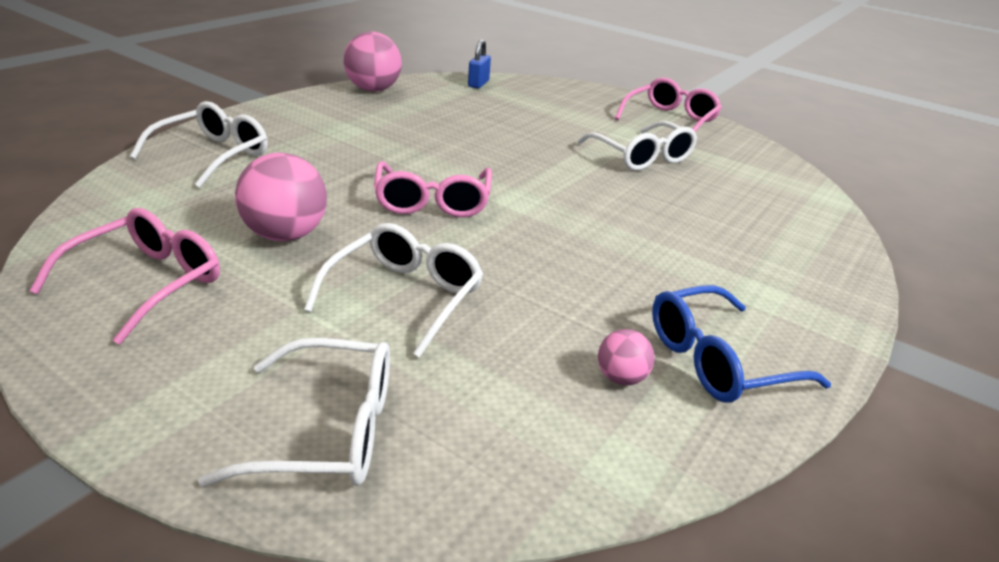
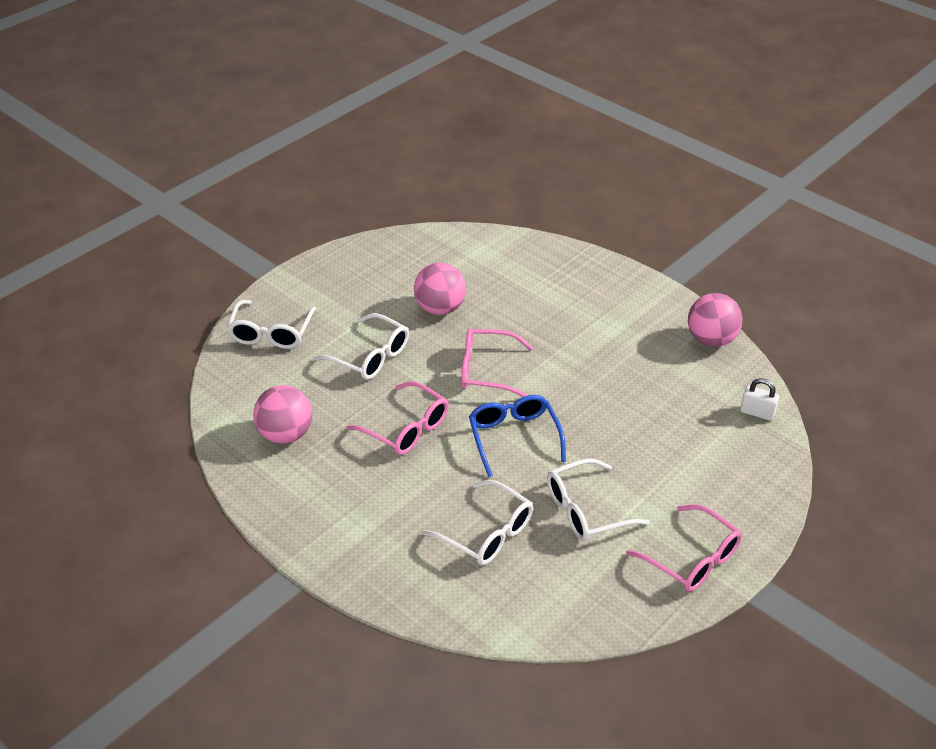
camera: 100 degrees right, 10 degrees up
(147, 283) = (392, 268): pink glasses -> pink glasses (406, 428)
(213, 155) = (550, 268): white glasses -> white glasses (487, 533)
(478, 84) = (757, 413): blue padlock -> white padlock
(621, 378) = (285, 434): pink ball -> pink ball, size x1.94
(717, 361) = (292, 480): blue glasses -> blue glasses (514, 437)

